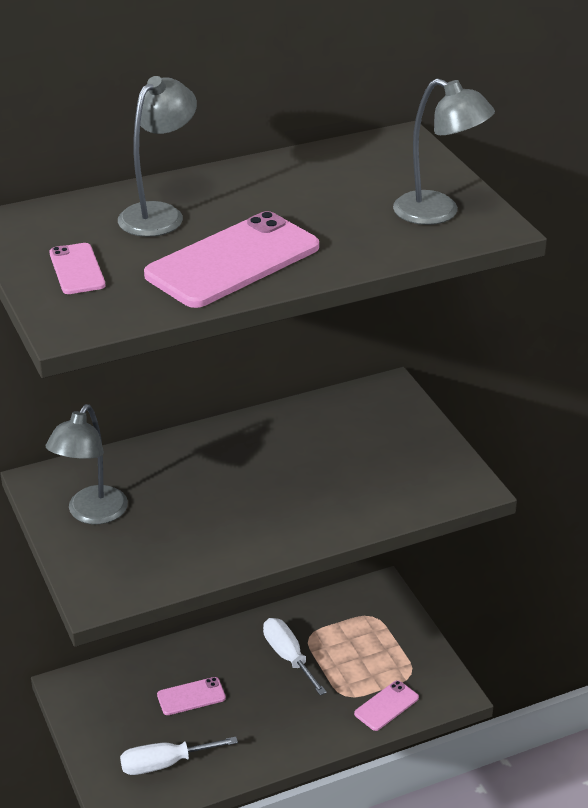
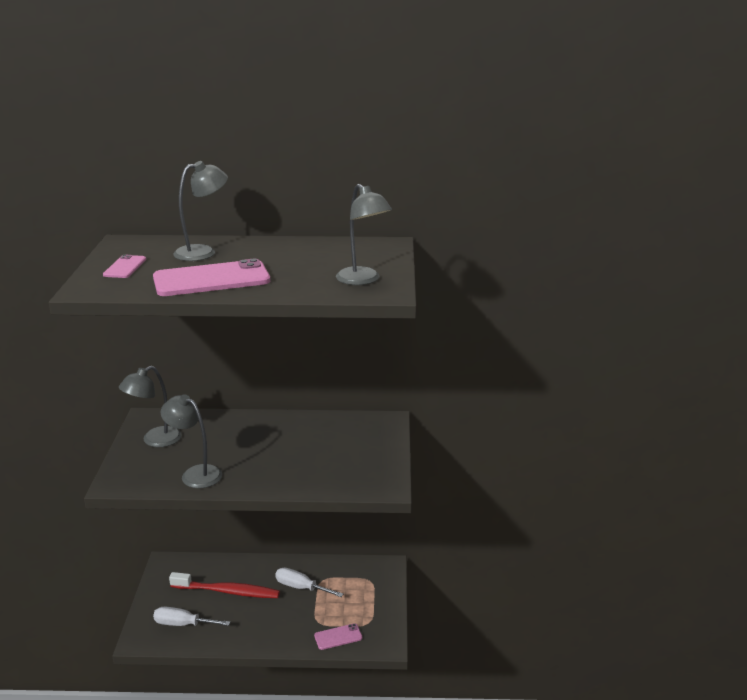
camera: 25 degrees right, 10 degrees down
(191, 696) = (227, 591): pink phone -> red toothbrush
(200, 547) = (195, 474): none -> grey lamp
(288, 656) = (301, 587): white screwdriver -> white screwdriver turned 60 degrees counterclockwise

